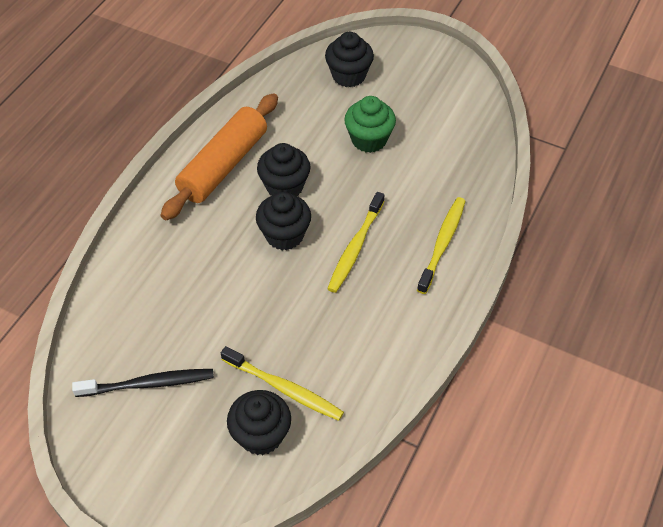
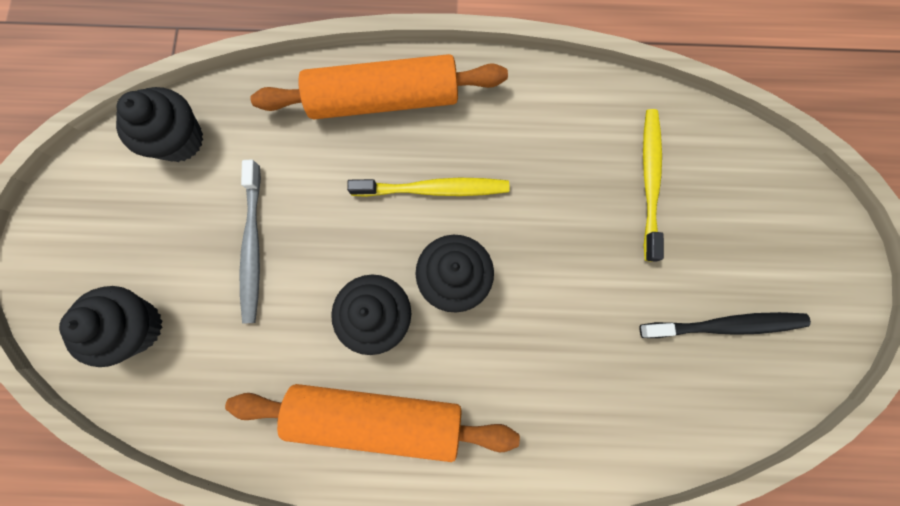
camera: 115 degrees left, 25 degrees up
(149, 384) = (725, 325): black toothbrush -> black toothbrush turned 120 degrees clockwise
(261, 435) = (711, 178): black cupcake -> black cupcake (180, 140)
(369, 139) = (253, 246): green cupcake -> grey toothbrush
(442, 243) = (384, 99): yellow toothbrush -> orange rolling pin

